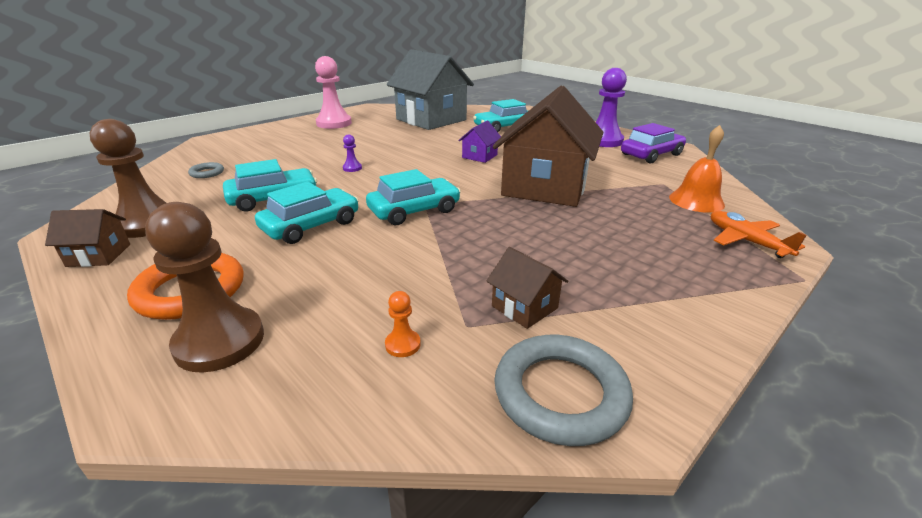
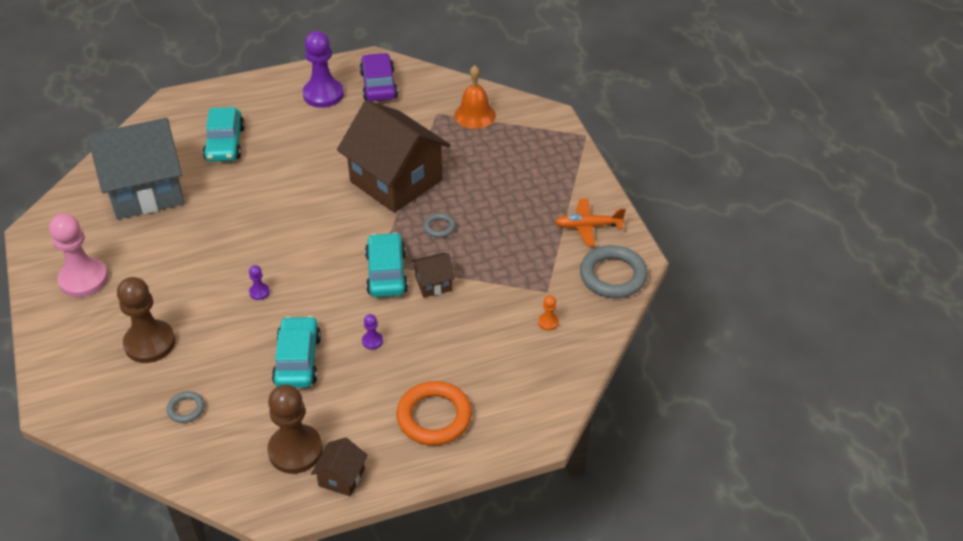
camera: 65 degrees left, 15 degrees up
(220, 341) = (502, 402): brown pawn -> brown pawn (150, 343)
(311, 225) = (372, 341): turquoise car -> purple pawn
(479, 156) = (297, 193): purple house -> none
(506, 221) = (439, 227): none -> grey ring
(524, 307) = (544, 261): brown house -> brown house (433, 283)
(746, 241) = (537, 129): orange plane -> orange plane (588, 226)

